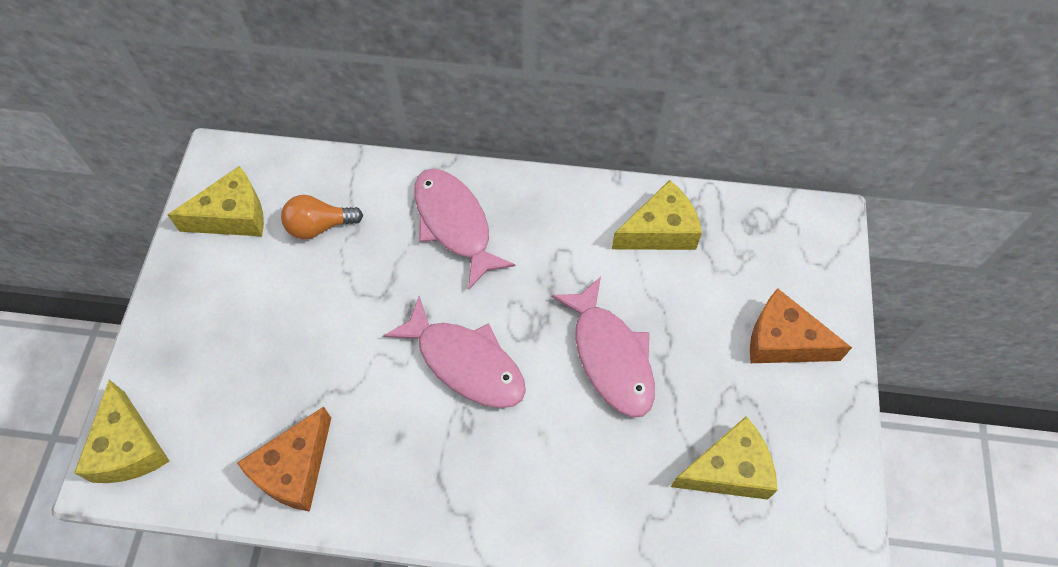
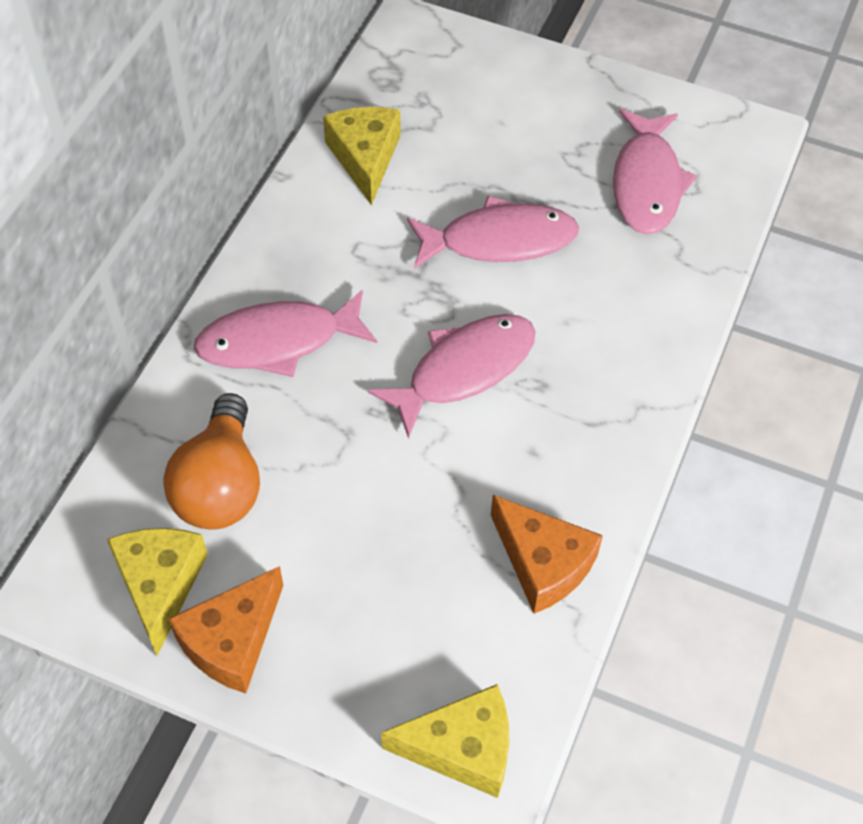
camera: 75 degrees left, 5 degrees down
(319, 226) = (220, 485): orange light bulb -> orange light bulb, size x1.56
(728, 469) = (647, 183): yellow cheese -> pink fish
(783, 341) = (528, 101): orange cheese -> orange cheese (232, 640)

